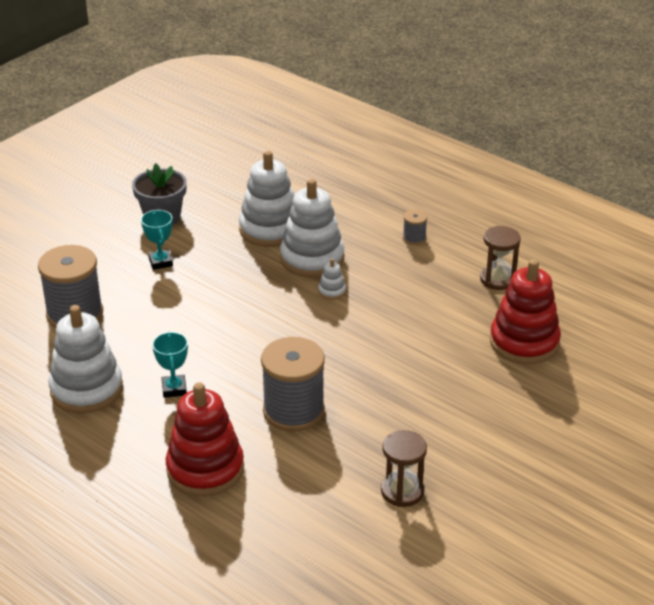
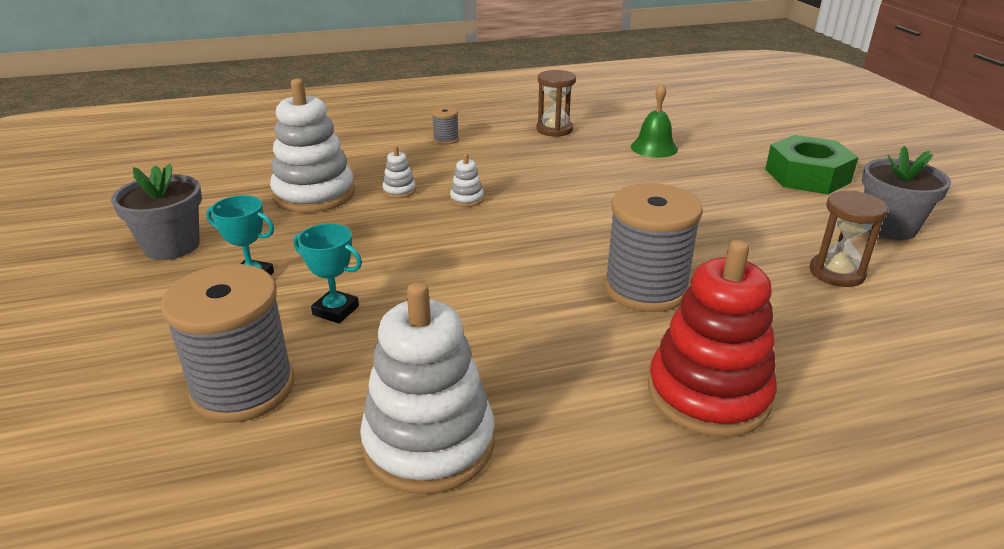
camera: 55 degrees left, 5 degrees down
(174, 389) = (516, 359): turquoise trophy -> turquoise trophy (336, 310)
(312, 259) = (399, 191): white stacking toy -> white stacking toy, size x0.41
(510, 505) = (889, 227): none -> grey flower pot
(524, 342) = (654, 148): red stacking toy -> green bell
(565, 441) = (807, 176): none -> green nut

